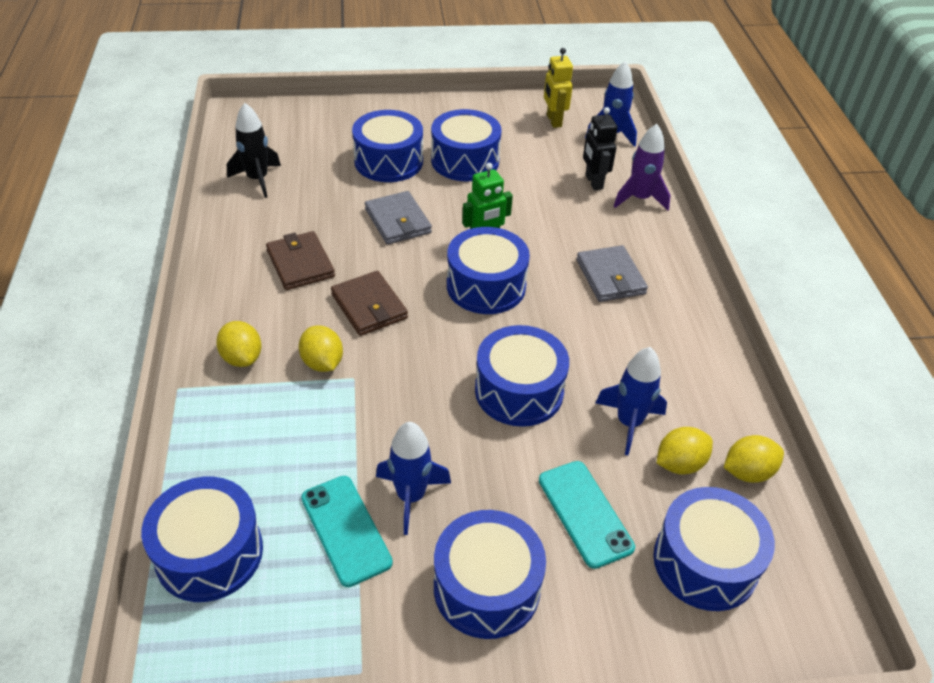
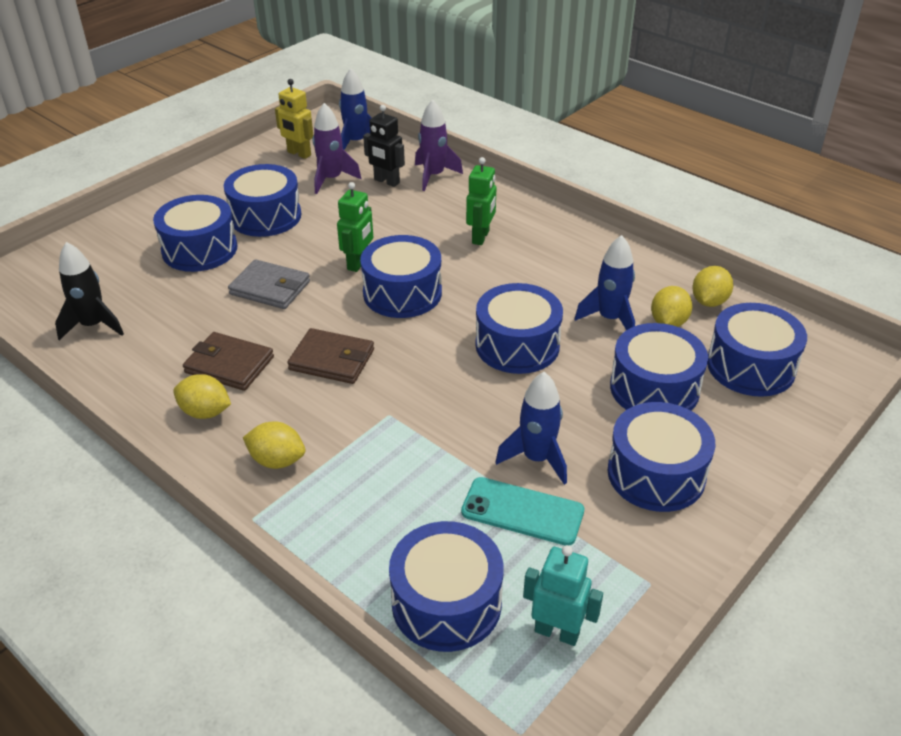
camera: 40 degrees left, 5 degrees down
(247, 644) = (557, 632): none -> turquoise robot
(322, 363) = (350, 420): yellow lemon -> yellow lemon (205, 412)
(552, 156) = (331, 179): none -> purple rocket
(585, 513) = (654, 388): turquoise phone -> blue drum
(610, 277) = (481, 237): grey wallet -> green robot

